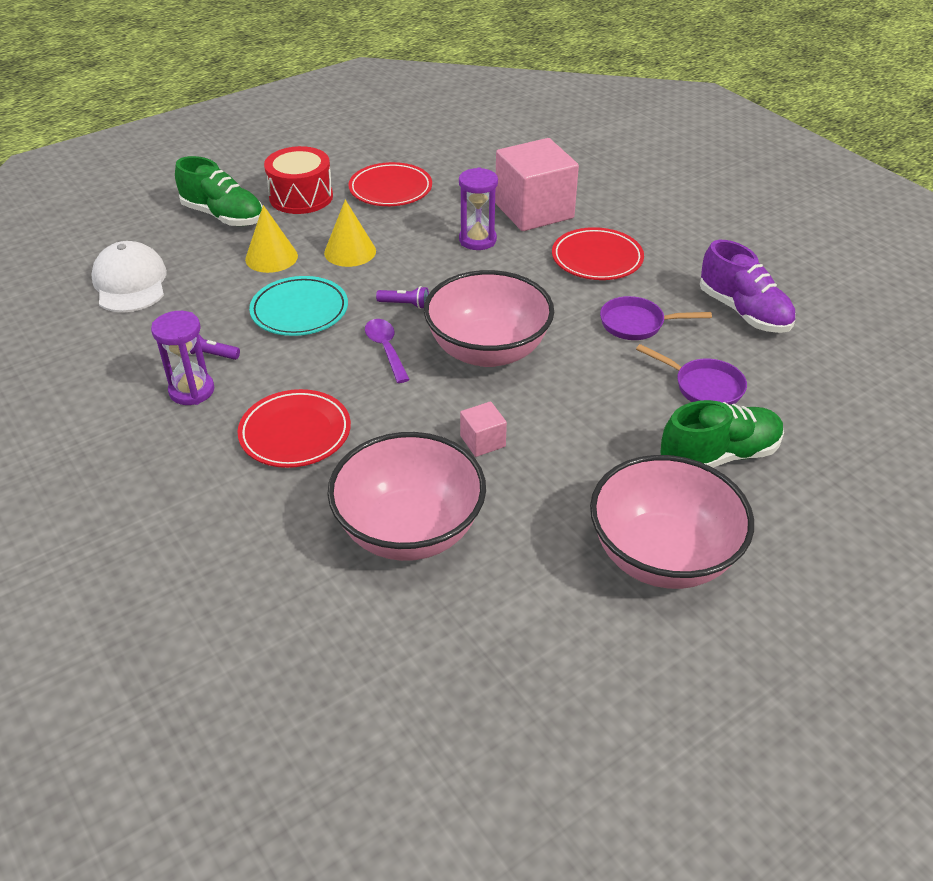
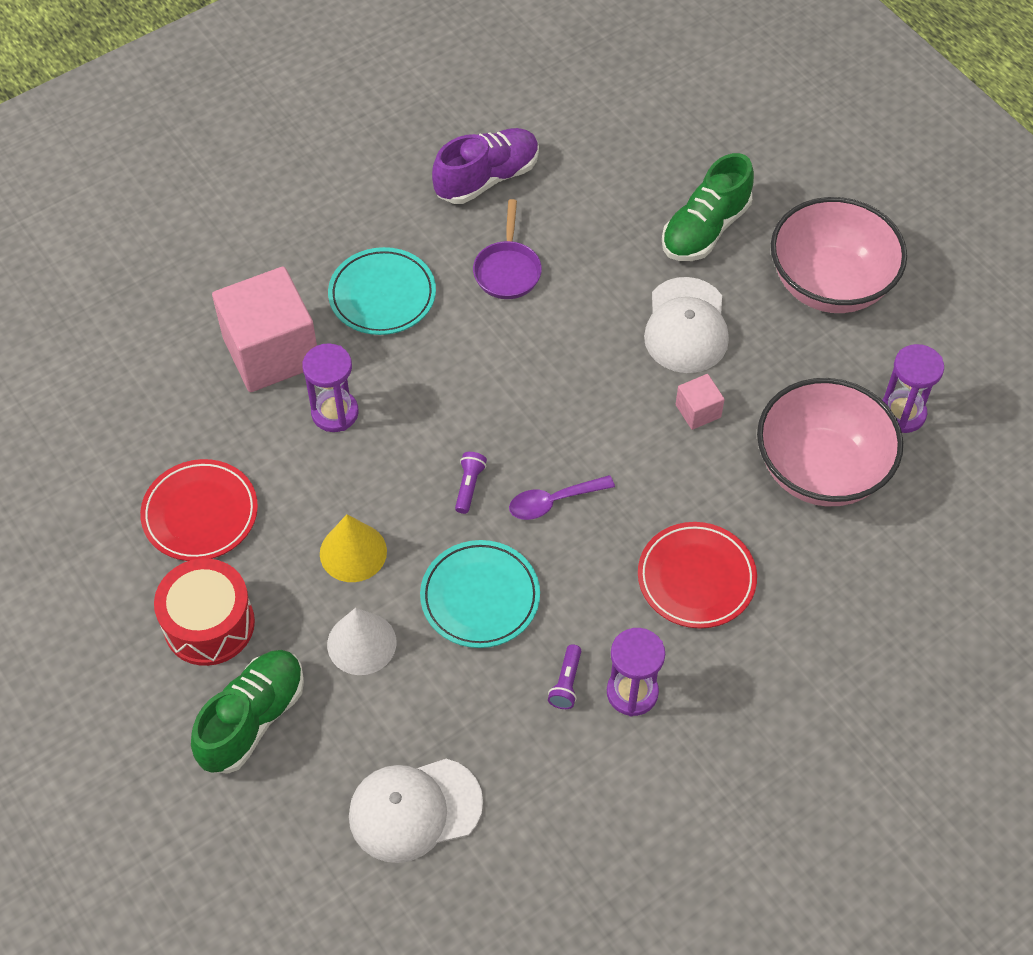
camera: 90 degrees left, 15 degrees up
(271, 257) = (361, 643): yellow cone -> white cone
(482, 608) = (902, 413): none -> purple hourglass
(488, 351) = (555, 405): pink bowl -> none
(587, 437) = (686, 326): none -> white cap
(597, 259) = (382, 295): red plate -> turquoise plate
(703, 386) = (608, 227): purple pan -> none
(719, 456) = (705, 229): green shoe -> green shoe turned 120 degrees counterclockwise

